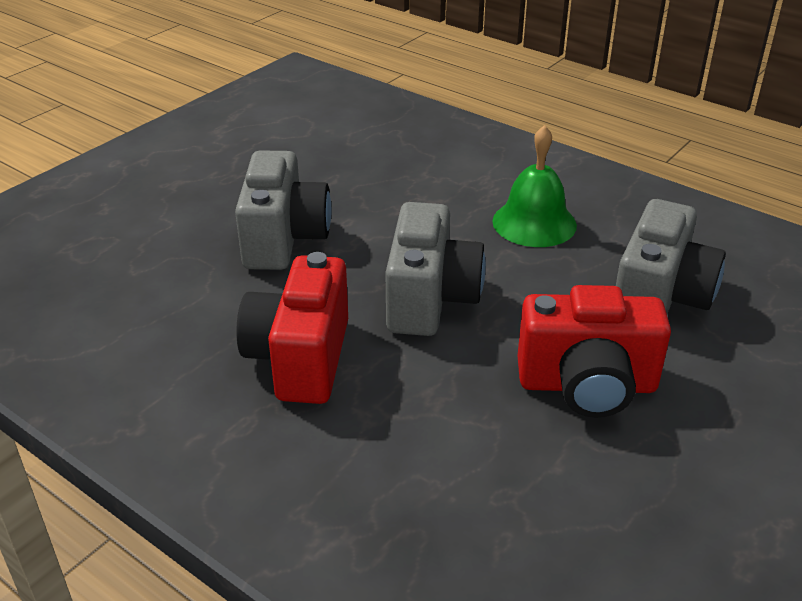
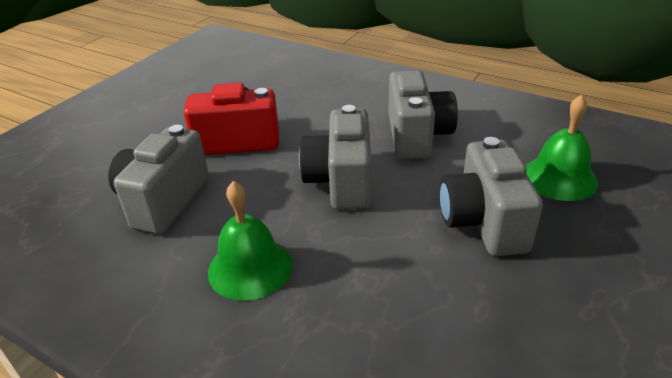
camera: 175 degrees right, 0 degrees up
(158, 276) = (559, 178): none -> green bell
(300, 359) = (417, 136): red camera -> grey camera

